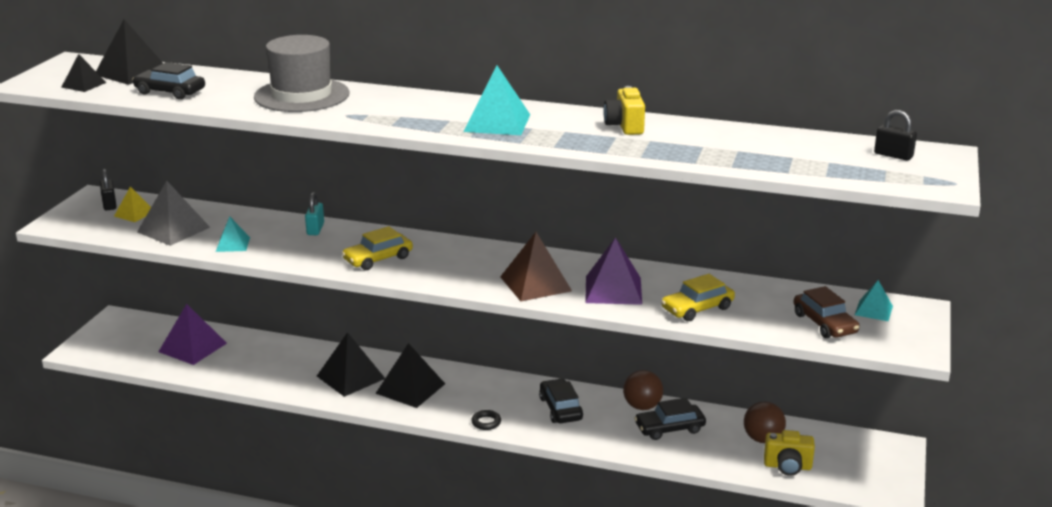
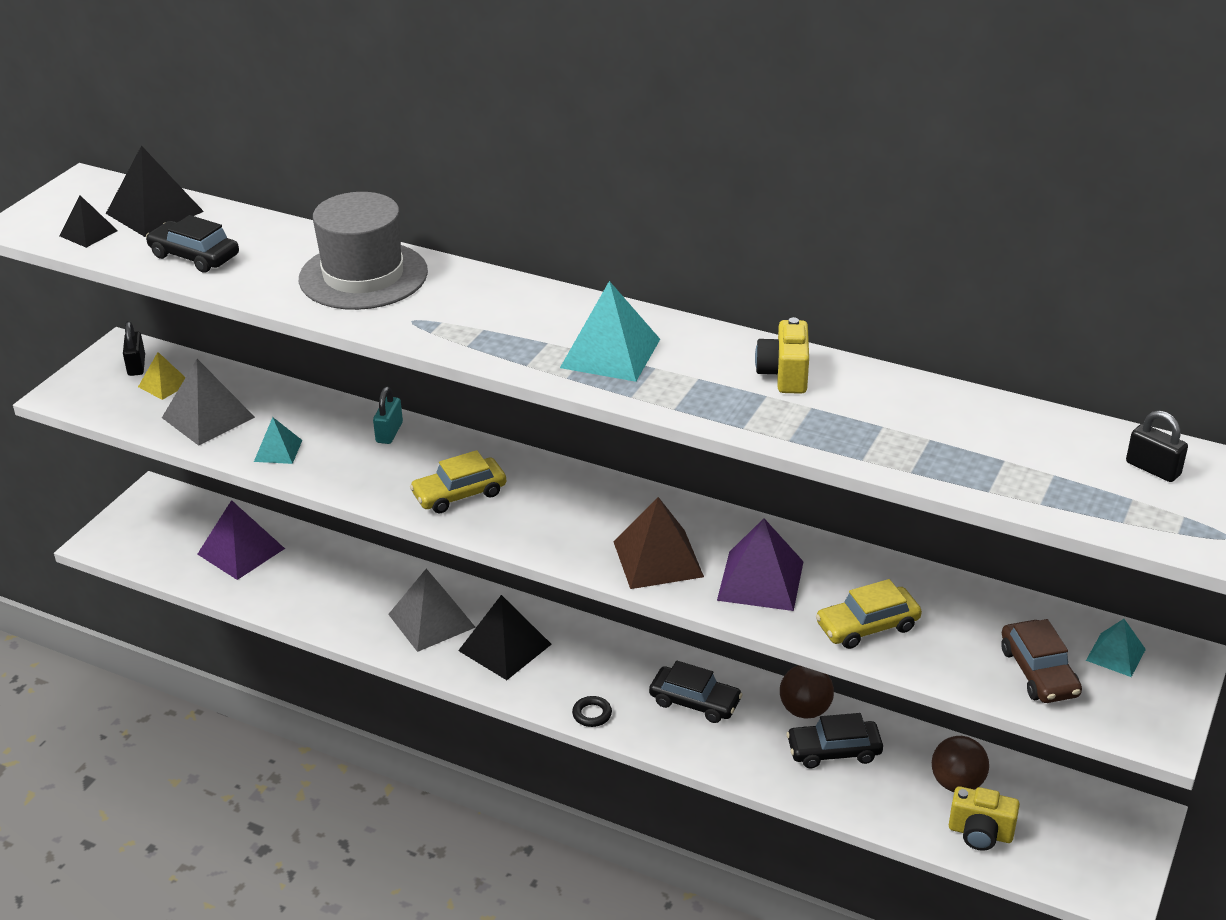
camera: 10 degrees right, 10 degrees up
(350, 377) = (431, 620): black pyramid -> grey pyramid
(560, 408) = (695, 702): black car -> black car turned 120 degrees clockwise

